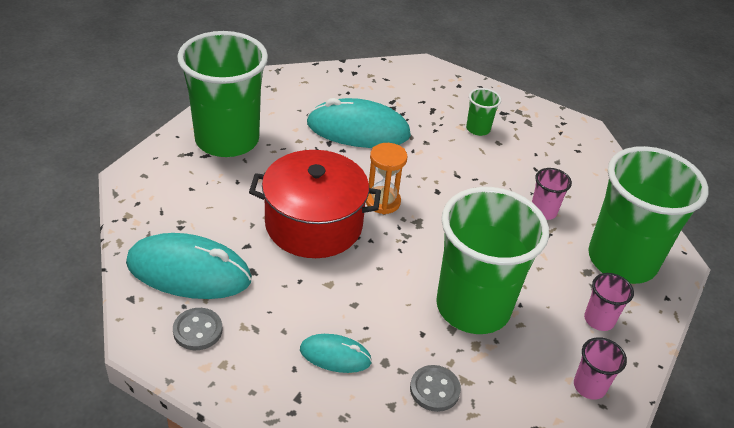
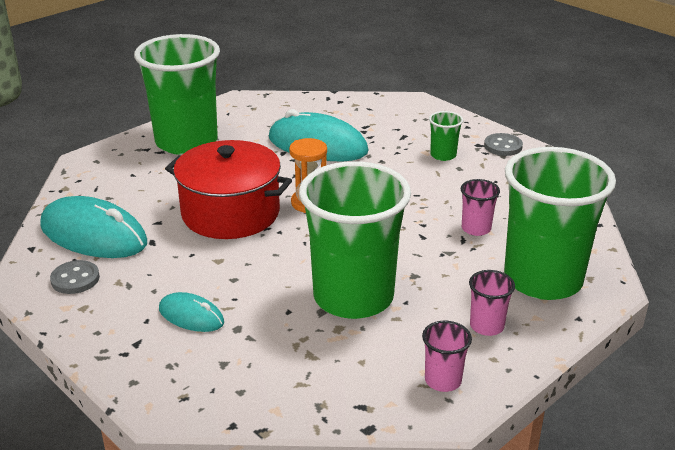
camera: 20 degrees right, 10 degrees down
(434, 389) = (274, 357): grey button -> grey button (503, 146)

